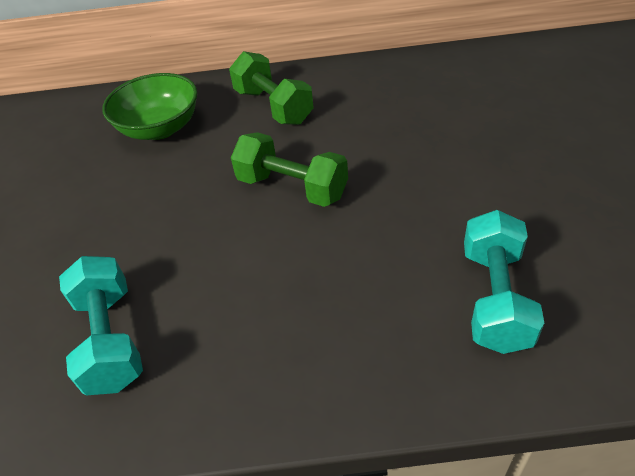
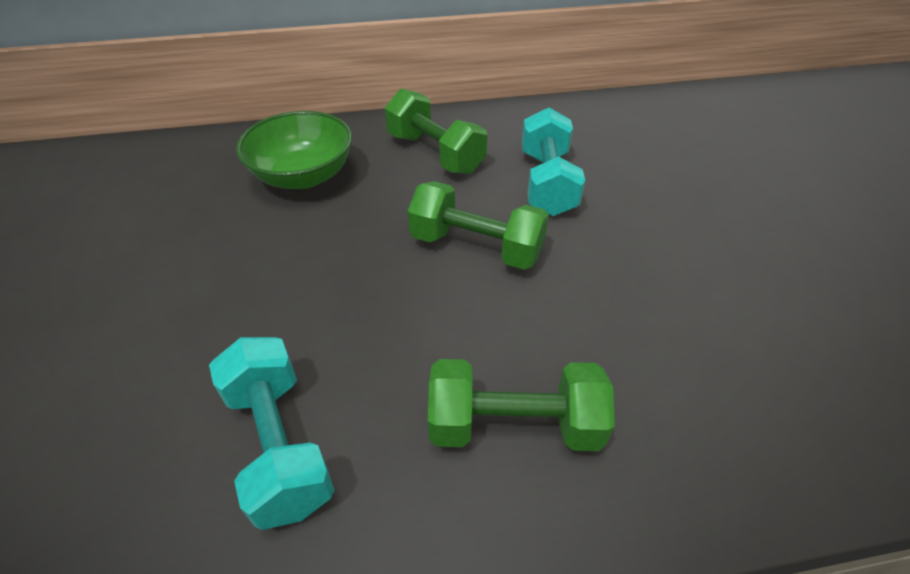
camera: 10 degrees left, 0 degrees up
(292, 330) = (514, 425): none -> green dumbbell
(494, 298) = (744, 378): turquoise dumbbell -> turquoise dumbbell (547, 183)

